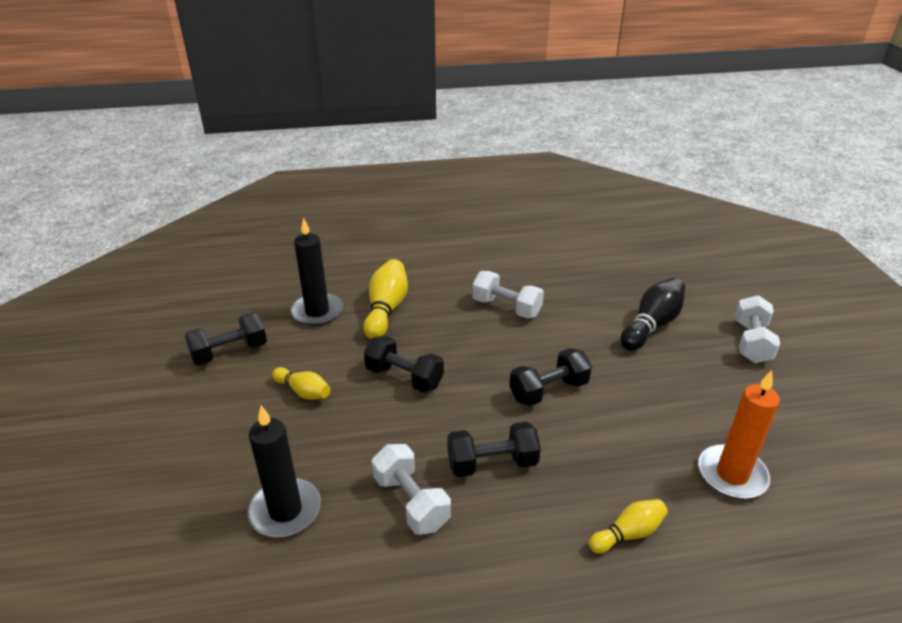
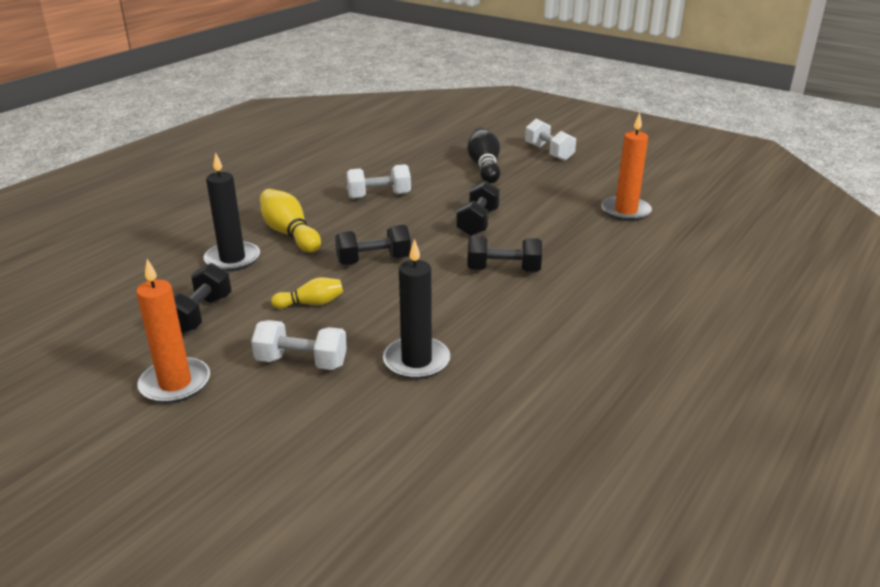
camera: 45 degrees left, 5 degrees down
(137, 405) = (175, 384): none -> orange candle
(411, 502) = (488, 311): white dumbbell -> white dumbbell (301, 362)
(492, 463) = (503, 270): black dumbbell -> black dumbbell turned 60 degrees clockwise
(628, 534) = (618, 259): yellow bowling pin -> none

